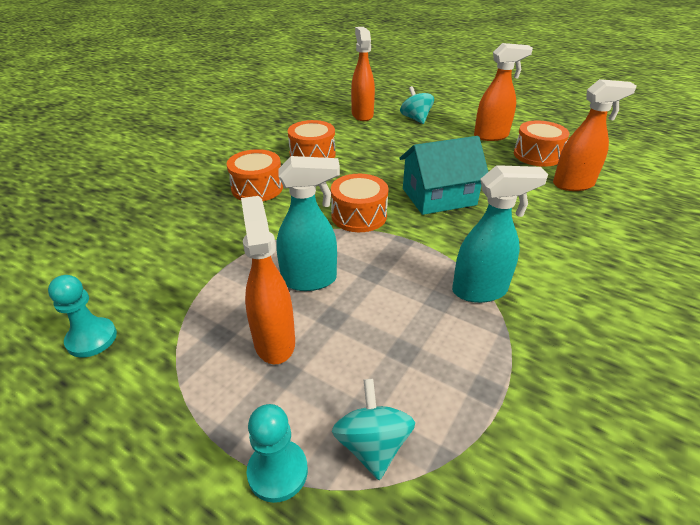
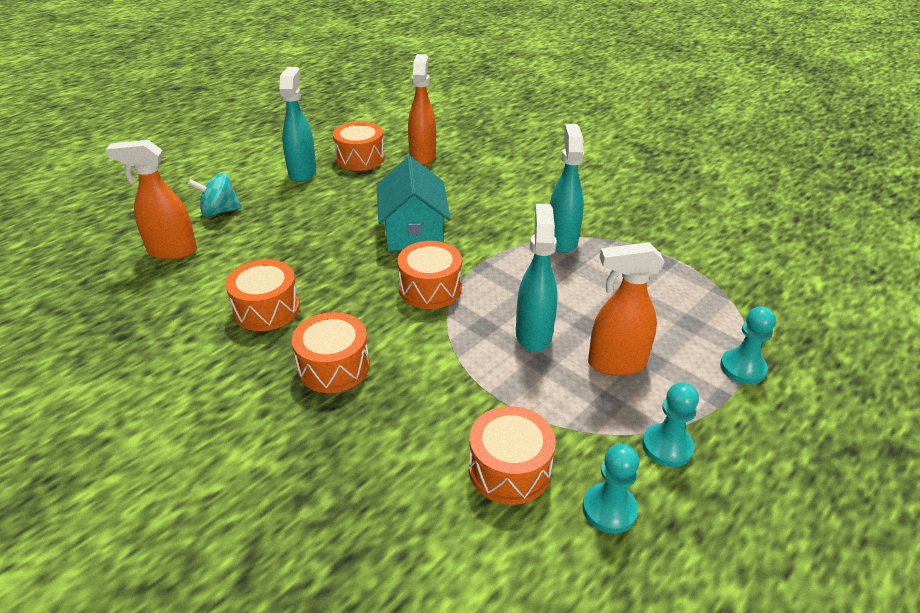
camera: 80 degrees left, 0 degrees up
(147, 278) = (509, 469): none -> orange drum
(154, 382) = (667, 447): none -> turquoise pawn
(372, 445) = (714, 320): turquoise spinning top -> none
(491, 136) = (302, 172): orange spray bottle -> turquoise spray bottle

